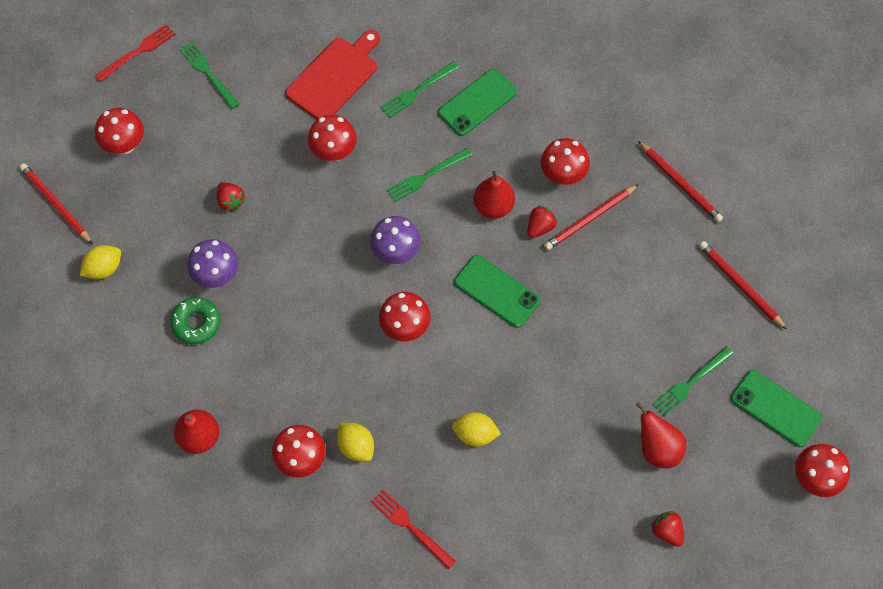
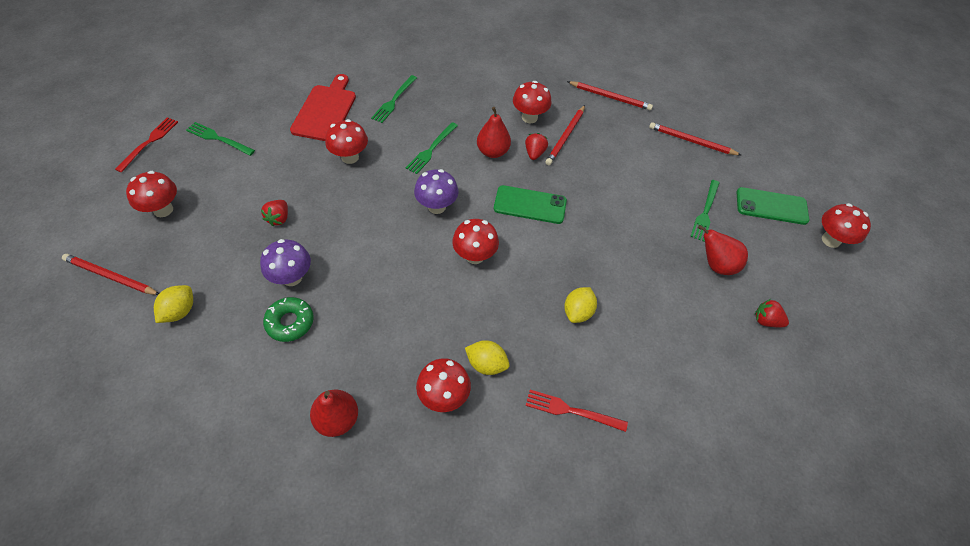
camera: 30 degrees left, 10 degrees down
(231, 201) = (279, 218): red strawberry -> red strawberry turned 75 degrees clockwise
(475, 434) = (578, 312): yellow lemon -> yellow lemon turned 45 degrees counterclockwise
(477, 102) = (442, 94): green phone -> none

